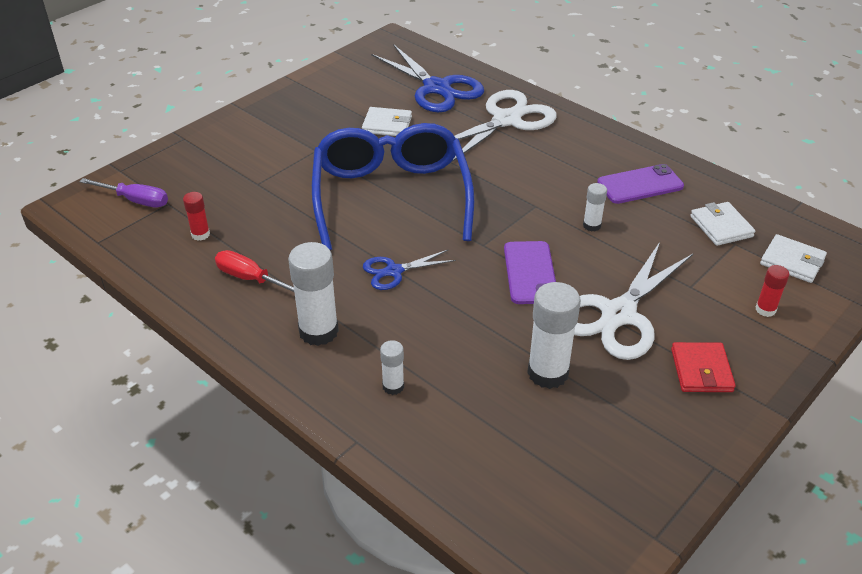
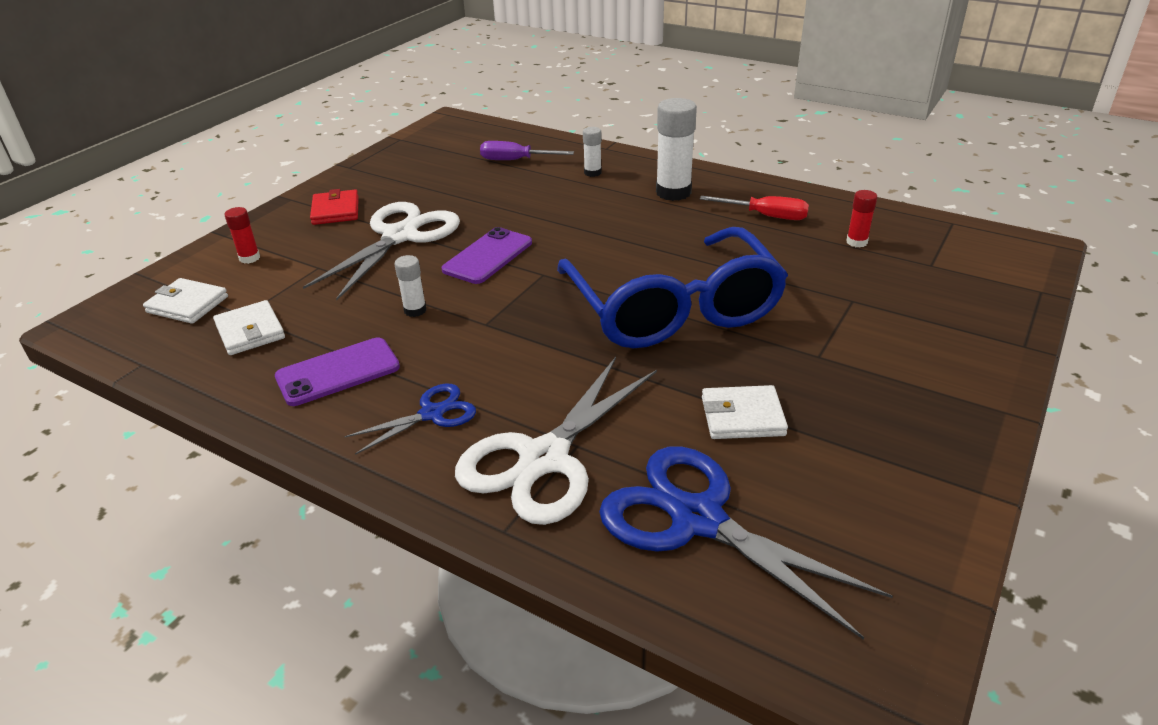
camera: 170 degrees right, 5 degrees down
(135, 200) = (971, 262): purple screwdriver -> purple screwdriver (515, 160)
(394, 271) = (630, 239): blue scissors -> blue scissors (432, 414)
(530, 273) = (488, 256): purple phone -> purple phone turned 45 degrees clockwise
(548, 373) = (468, 194): white glue stick -> none

